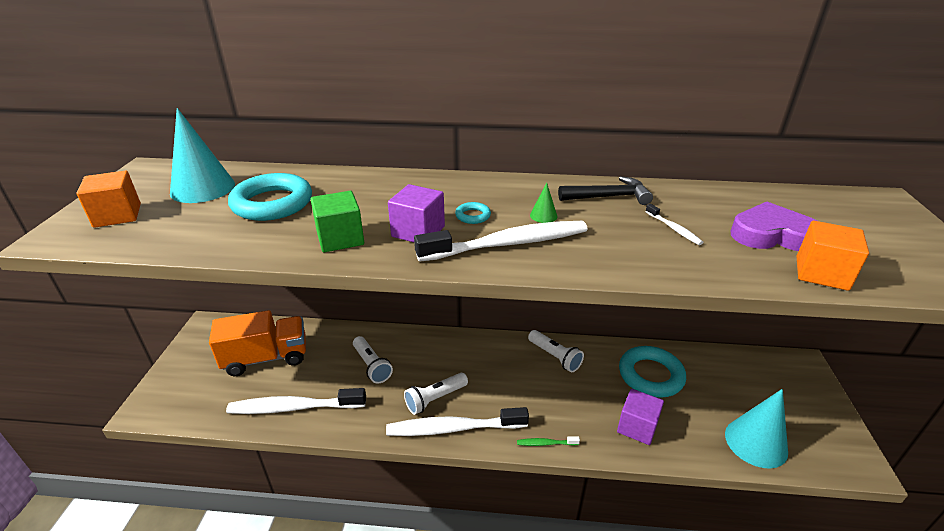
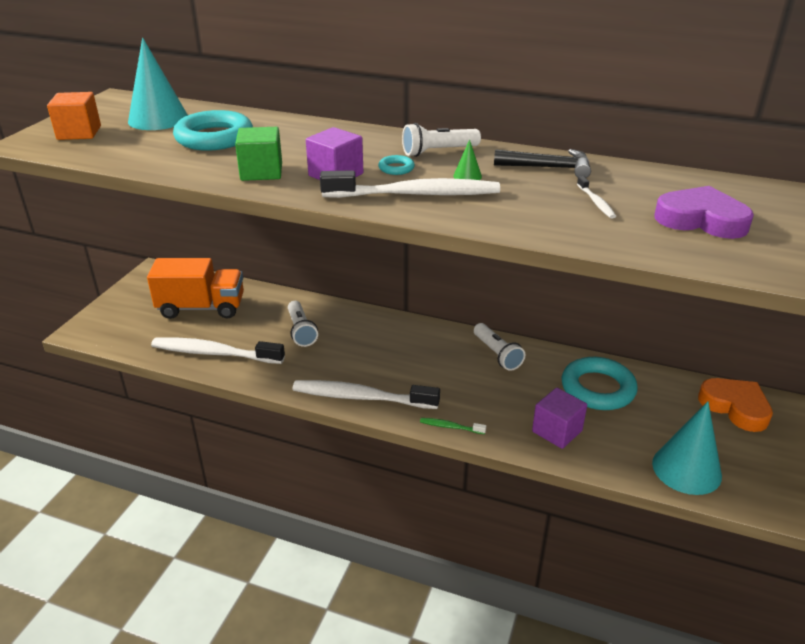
camera: 15 degrees right, 0 degrees up
(435, 399) = (353, 370): white flashlight -> white flashlight (438, 151)
(762, 371) = (735, 407): none -> orange heart
(821, 273) = (724, 257): orange cube -> none

